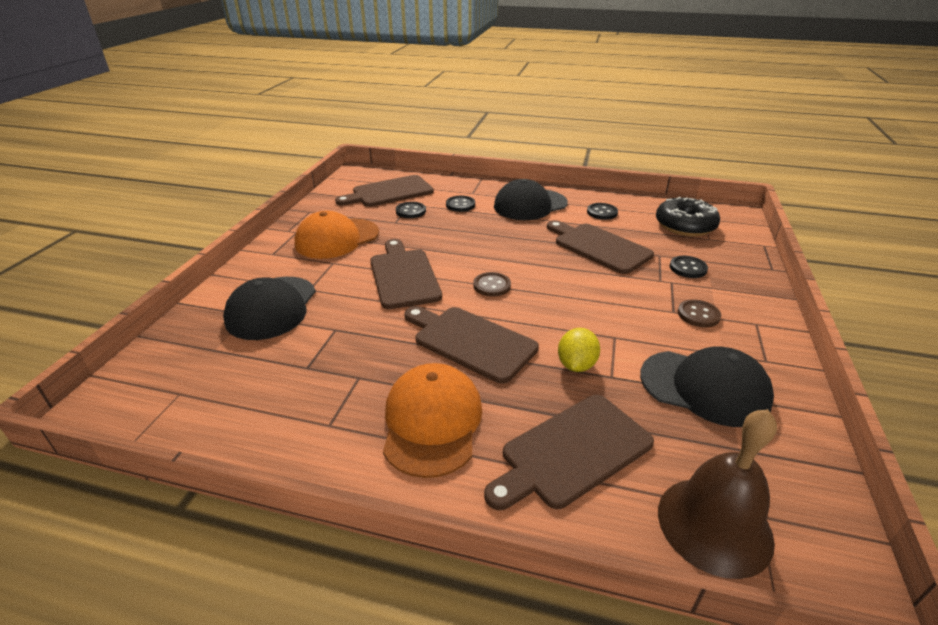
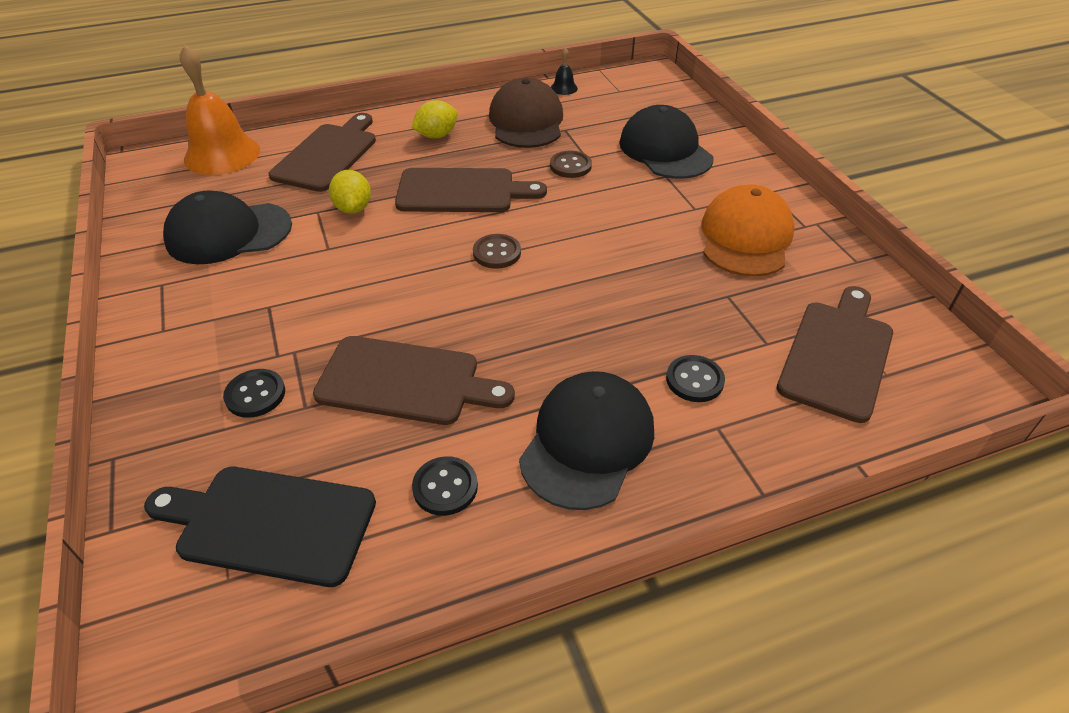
camera: 145 degrees right, 10 degrees up
(217, 429) = (564, 88): none -> black bell
(324, 396) = (526, 121): none -> brown cap
(404, 276) = (601, 225): brown cutting board -> none
(411, 211) = (740, 327): black button -> none
(432, 422) = (436, 135): orange cap -> yellow lemon
(685, 226) = (270, 523): black donut -> black cutting board
(698, 315) = (236, 313): brown button -> brown button (570, 166)
(714, 525) = (222, 154): brown bell -> orange bell

